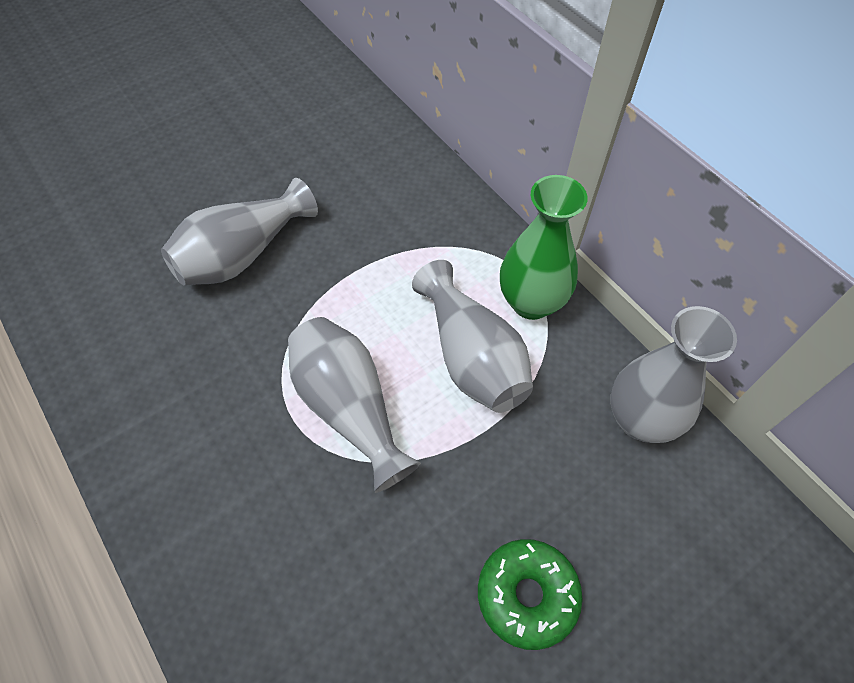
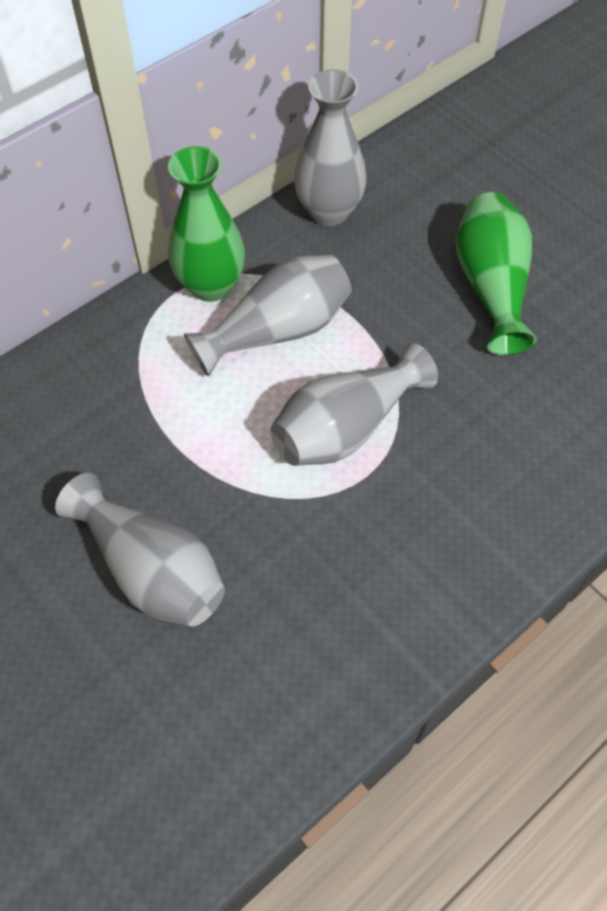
camera: 95 degrees left, 0 degrees up
(527, 595) = (491, 286): green donut -> green vase

